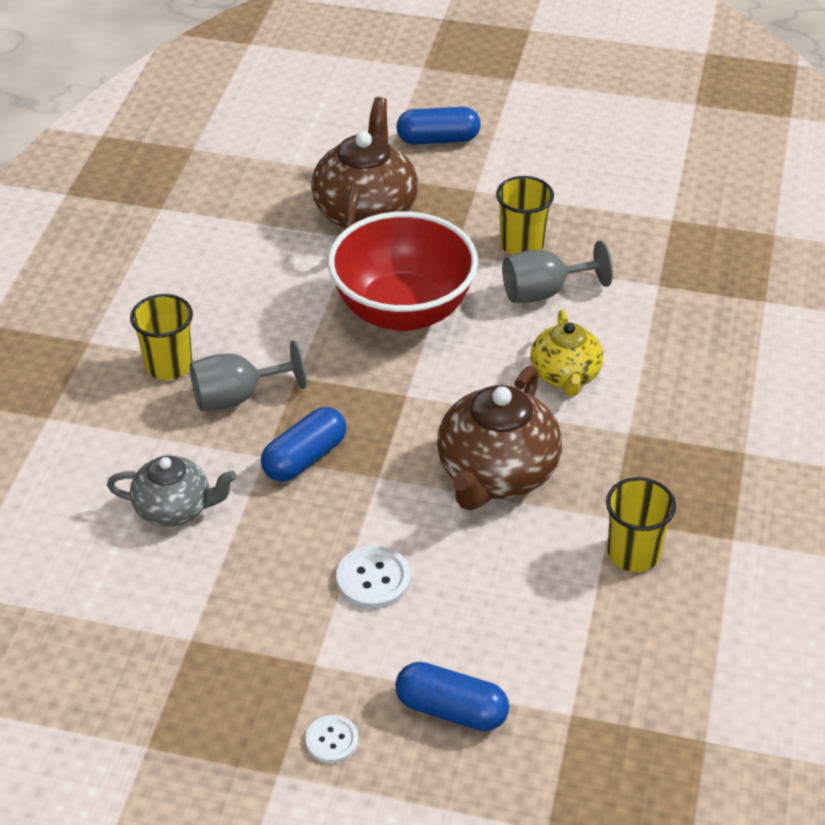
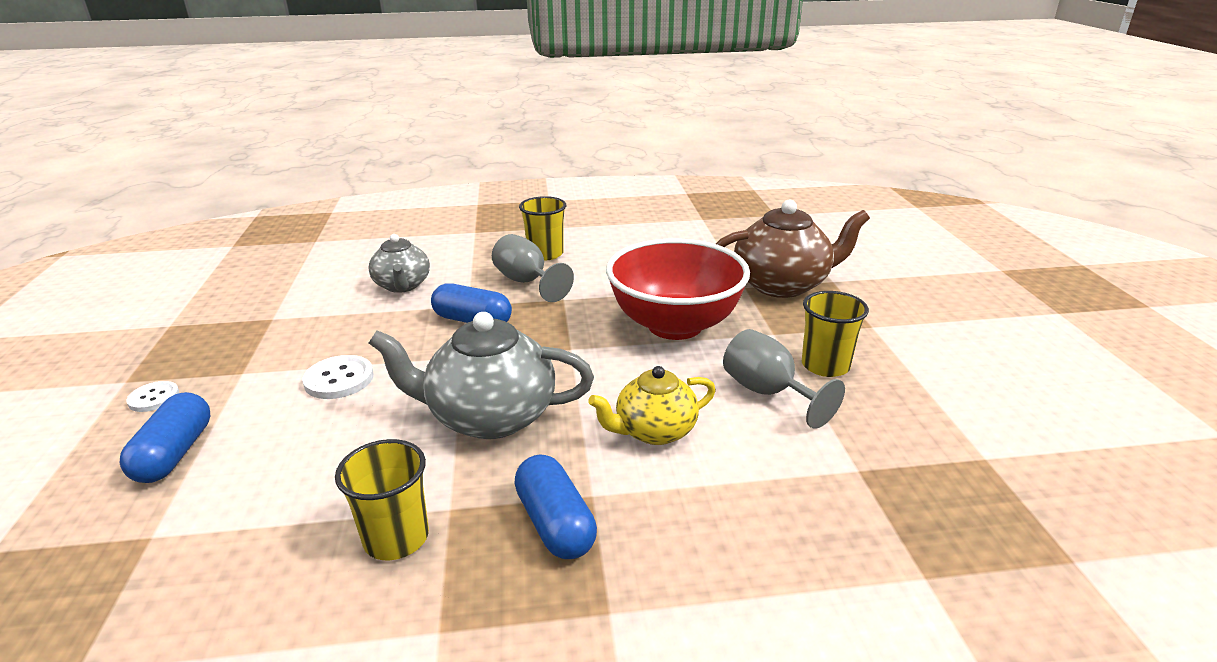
camera: 70 degrees right, 15 degrees down
(438, 139) = (916, 295): blue capsule -> blue capsule (555, 523)
(496, 474) = (489, 417): brown teapot -> grey teapot

